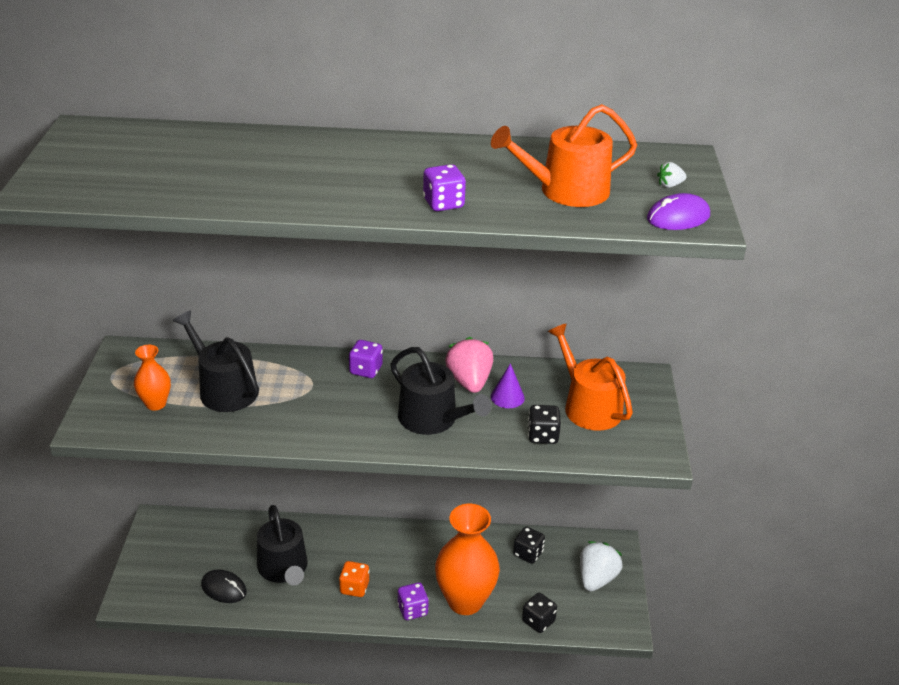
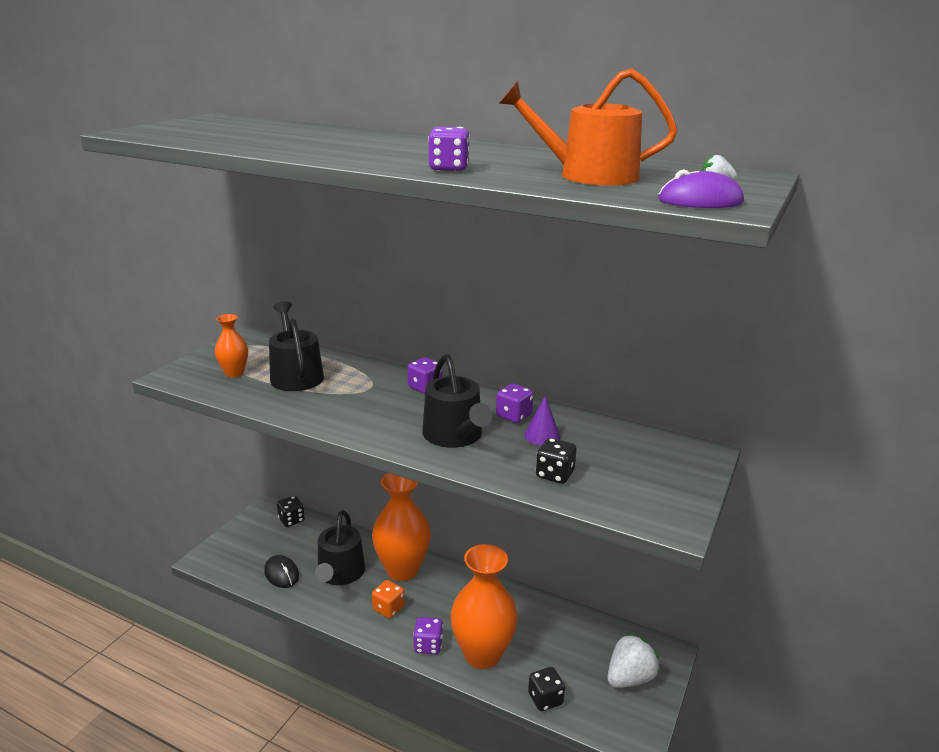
camera: 25 degrees right, 10 degrees down
(344, 545) = (402, 570): none -> orange vase
(469, 381) = (513, 416): pink strawberry -> purple dice
(528, 553) = (569, 631): black dice -> black dice (291, 520)
(588, 406) = (622, 462): orange watering can -> none

